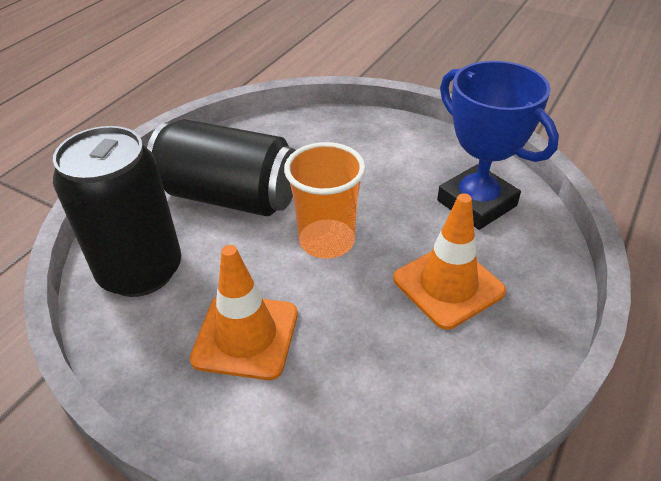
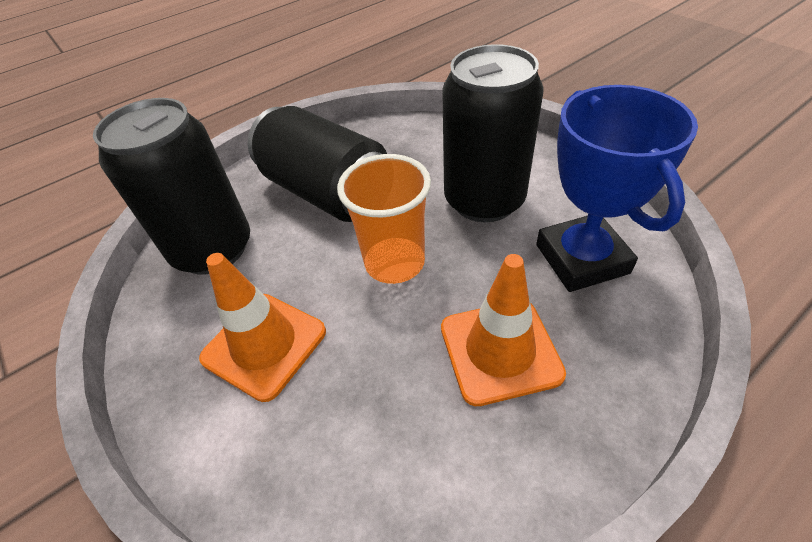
camera: 25 degrees right, 5 degrees up
(377, 174) = (484, 200): none -> black can

